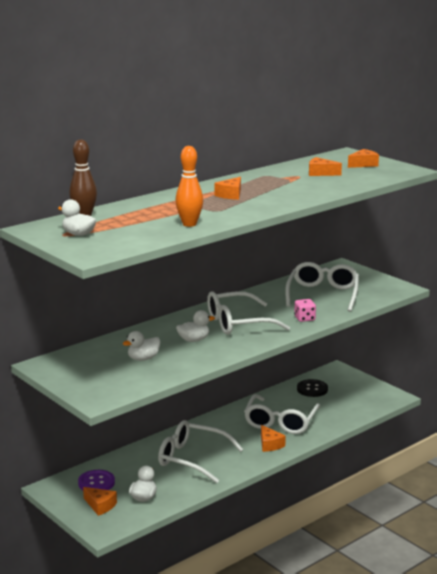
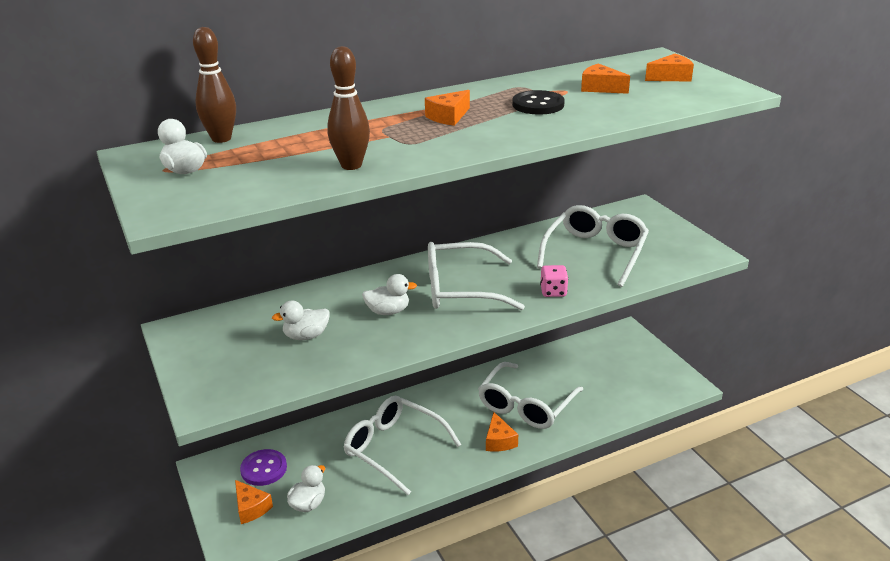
camera: 15 degrees right, 10 degrees up
(189, 224) = (351, 165): orange bowling pin -> brown bowling pin
(312, 389) = (584, 358): black button -> black button (538, 105)

